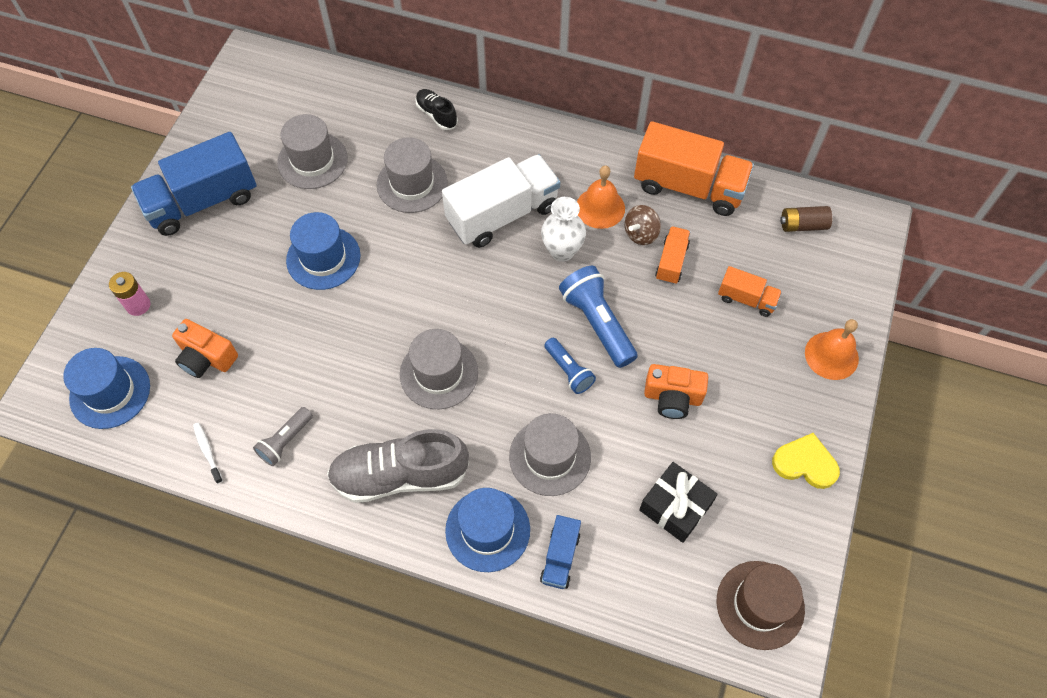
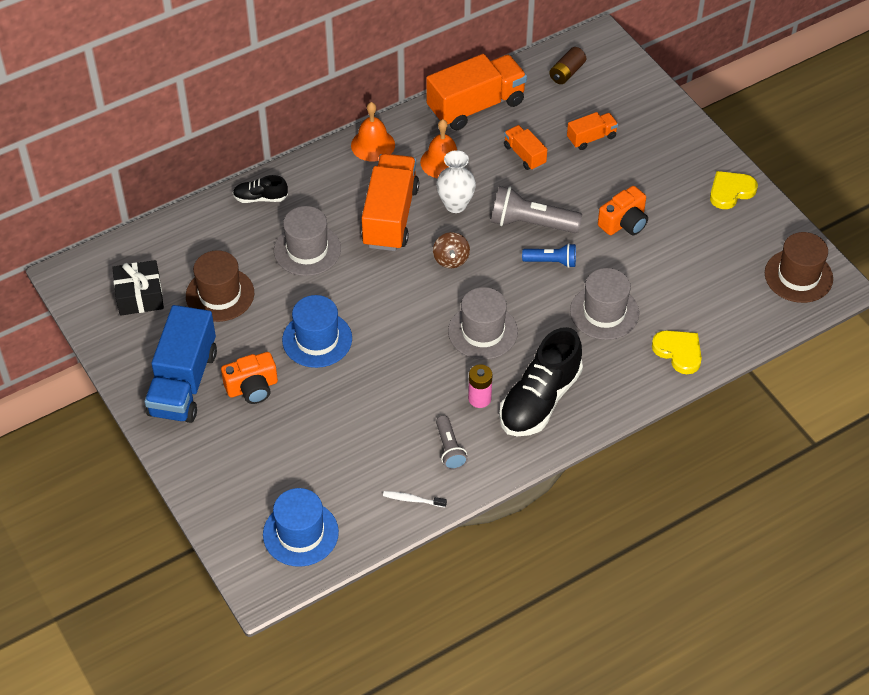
camera: 50 degrees left, 10 degrees down
(138, 305) = (238, 475): pink battery -> pink battery (479, 398)
(206, 357) = (331, 457): orange camera -> orange camera (252, 387)
(312, 160) = (220, 294): grey hat -> brown hat
(400, 475) = (539, 400): grey shoe -> black shoe
(487, 530) = (625, 377): blue hat -> none
(502, 214) = (390, 217): white truck -> orange truck
(560, 557) = (678, 352): blue truck -> yellow heart
(597, 323) = (531, 223): blue flashlight -> grey flashlight
(641, 234) = (486, 155): brown spinning top -> brown spinning top (451, 259)
(675, 507) = (699, 273): black gift -> black gift (139, 296)
(831, 355) = (672, 127): orange bell -> orange bell (373, 145)

